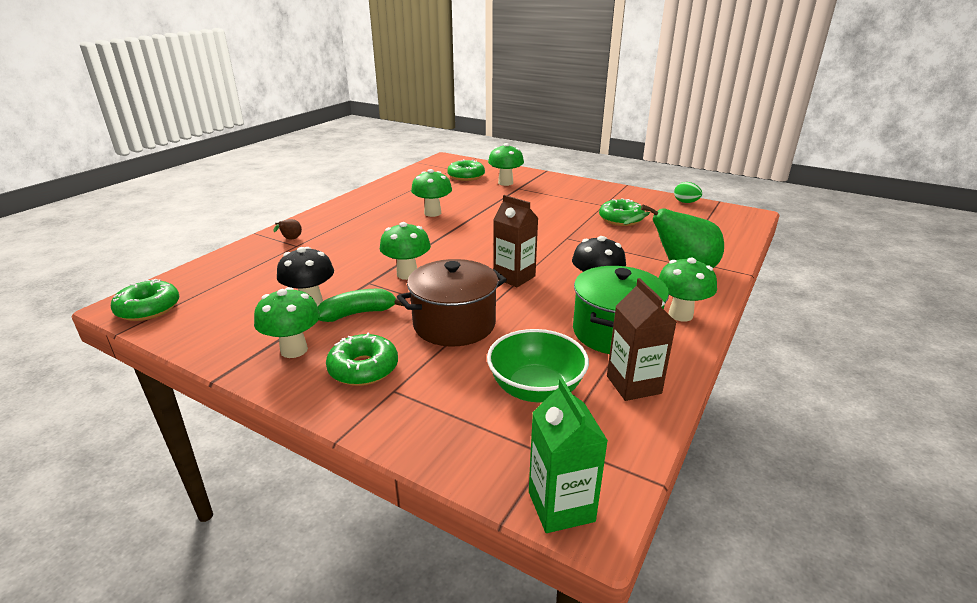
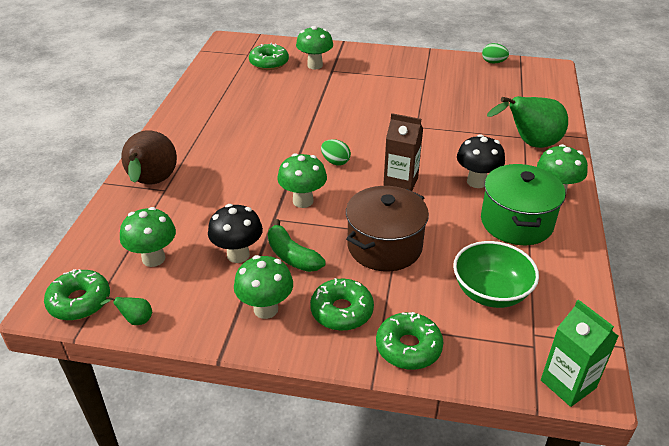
camera: 20 degrees left, 10 degrees up
(176, 332) = (135, 320): none -> green pear
(290, 239) = (152, 183): brown pear -> brown pear, size x2.44
(358, 313) = (292, 256): green banana -> green banana turned 90 degrees counterclockwise
(432, 213) = (271, 120): green mushroom -> green mushroom (153, 258)
(464, 251) = (335, 162): none -> green egg
(621, 219) = (450, 94): green donut -> green donut (408, 347)
(633, 385) = (558, 269): brown carton -> none

